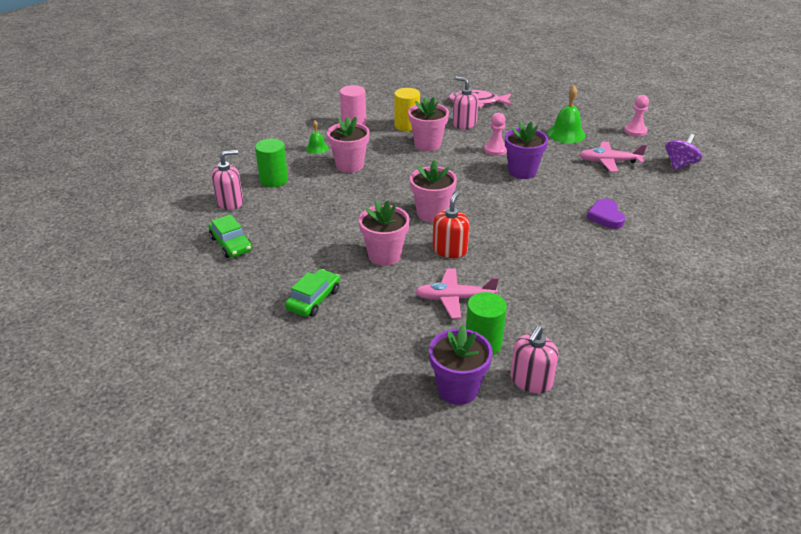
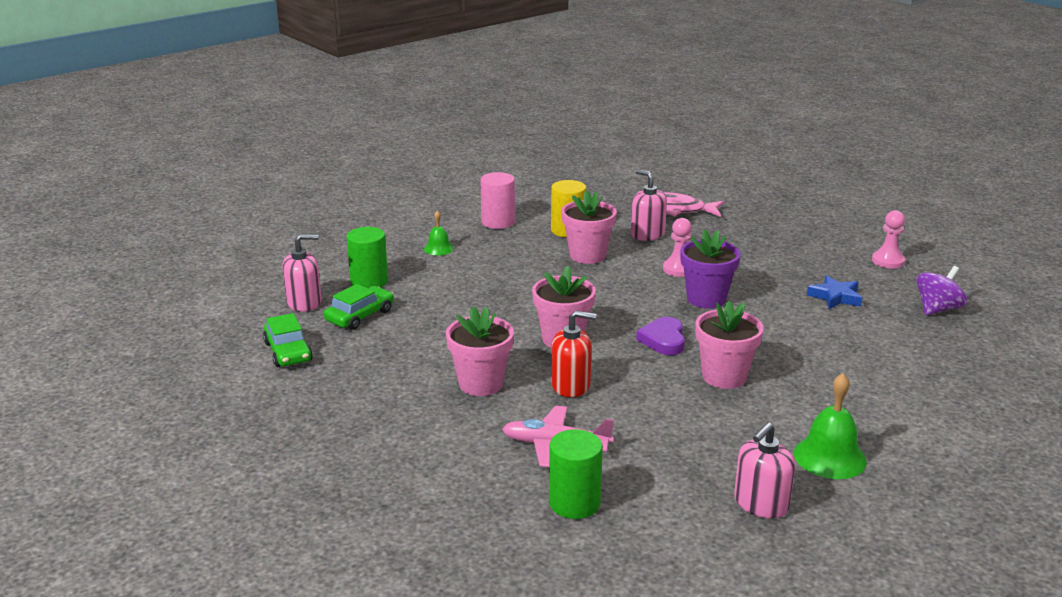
camera: 10 degrees right, 10 degrees down
(314, 299) = (370, 426): green car -> green car (360, 316)
(349, 165) = (474, 272): pink flower pot -> pink flower pot (724, 377)
(450, 250) = (571, 385): red soap dispenser -> red soap dispenser turned 60 degrees clockwise
(458, 389) = (520, 554): purple flower pot -> none
(531, 380) = (624, 555): pink soap dispenser -> pink soap dispenser (761, 504)
(566, 134) = (786, 257): green bell -> green bell (830, 457)
(605, 217) = (804, 365): purple heart -> purple heart (663, 340)
(609, 162) = (835, 297): pink plane -> blue star

